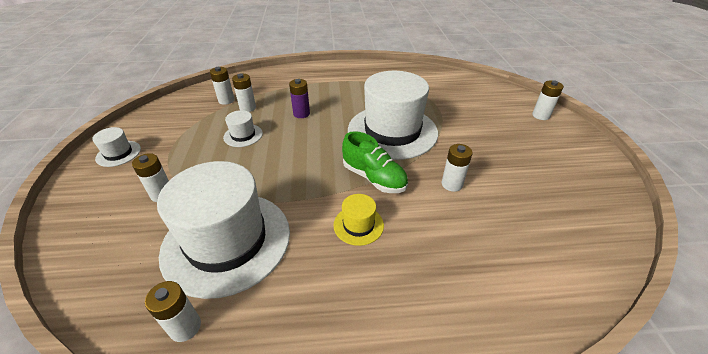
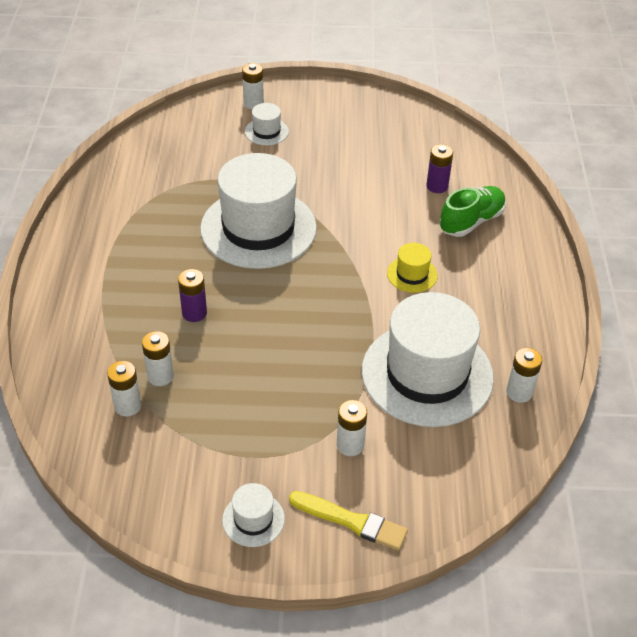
camera: 85 degrees left, 5 degrees up
(90, 199) = (351, 521): none -> yellow brush
(243, 135) = (236, 376): white hat -> white hat (266, 131)
(374, 178) = (344, 255): green shoe -> green shoe (471, 221)
(452, 184) = (361, 200): white battery -> none
(503, 242) = (437, 186): none -> purple battery

